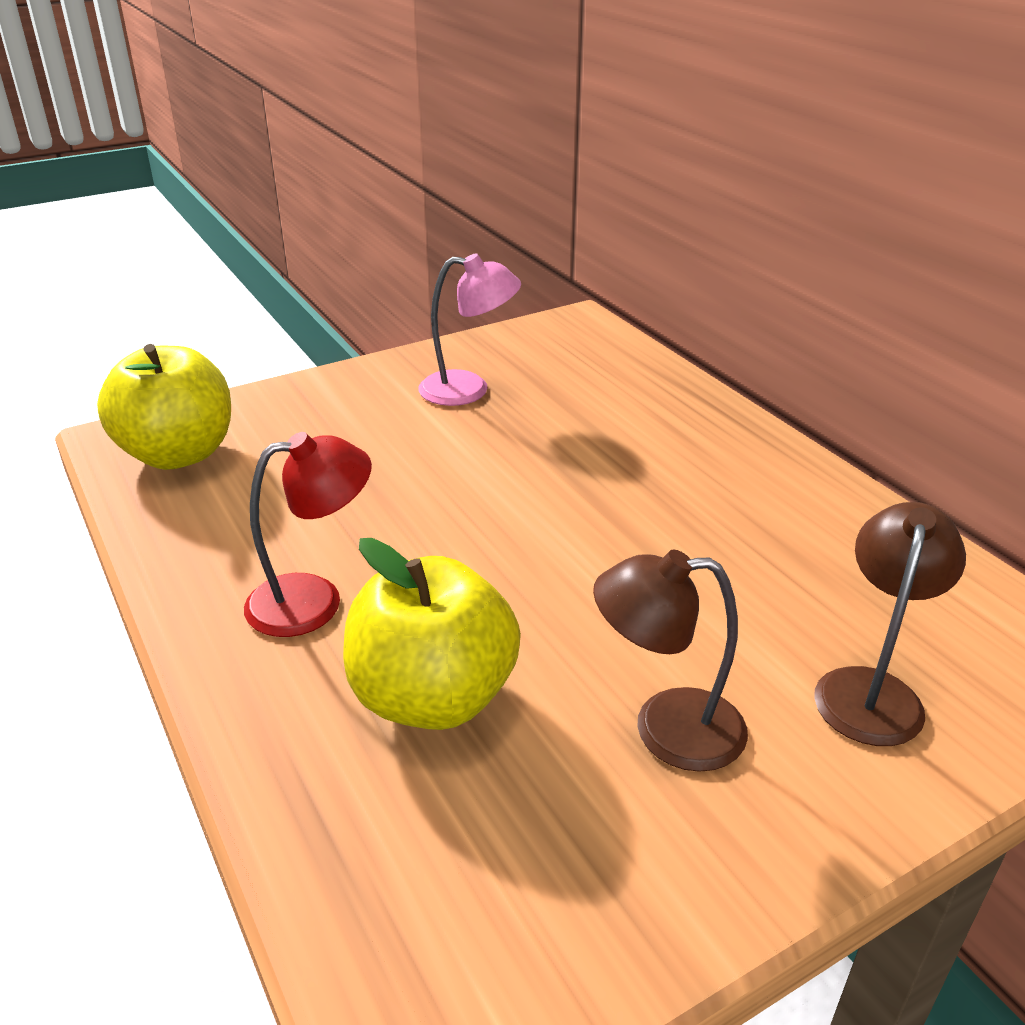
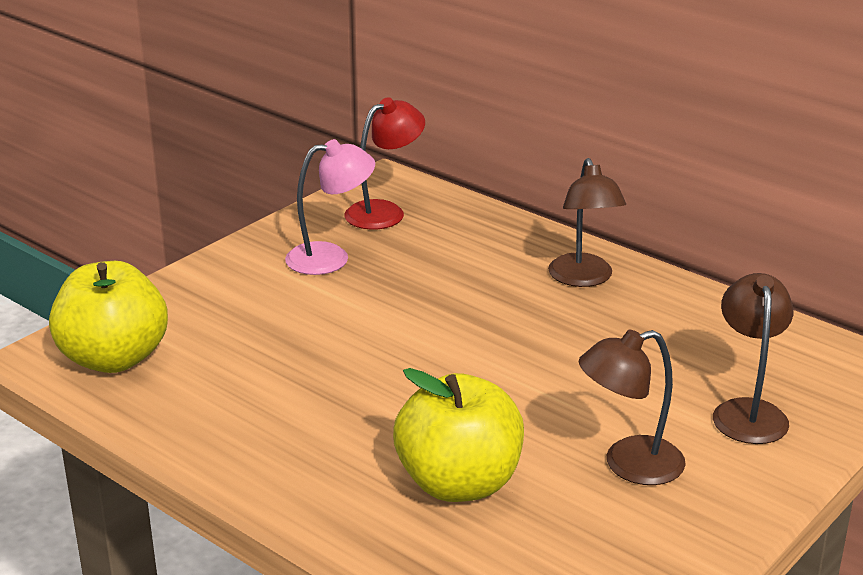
camera: 20 degrees left, 5 degrees down
(314, 600) = (323, 442): red lamp -> red lamp (384, 212)
(736, 464) = (583, 278): none -> brown lamp

